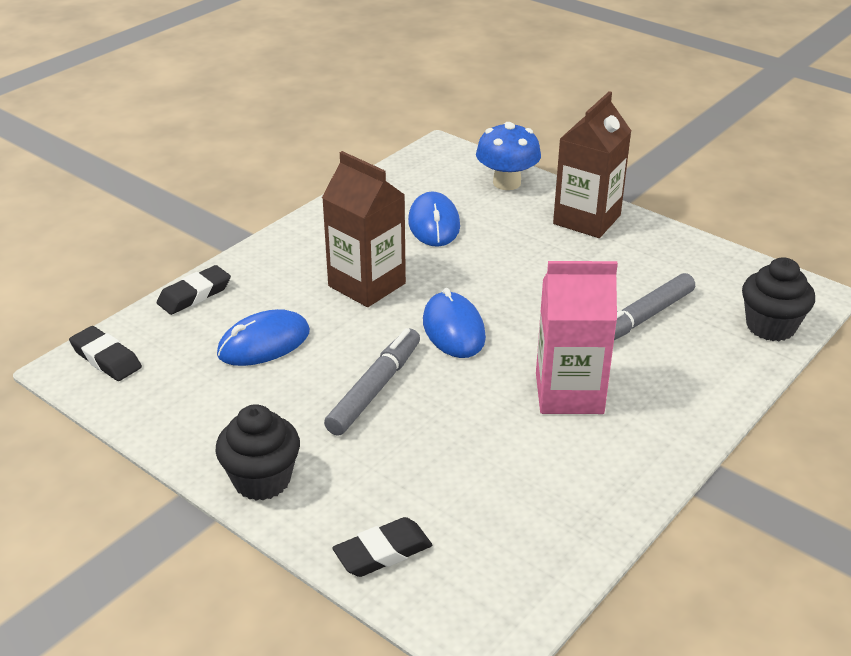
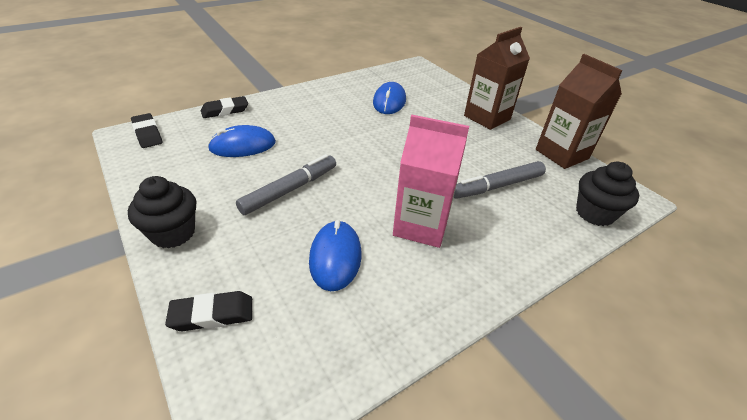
camera: 15 degrees right, 5 degrees up
(367, 285) = (327, 126): brown carton -> brown carton (562, 154)
(453, 329) = (365, 164): blue mouse -> blue mouse (335, 257)
(506, 183) = (446, 88): blue mushroom -> none

